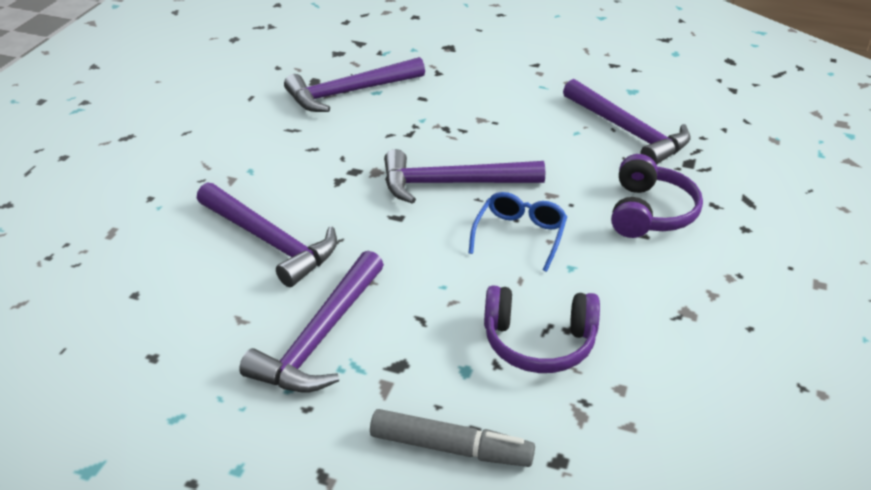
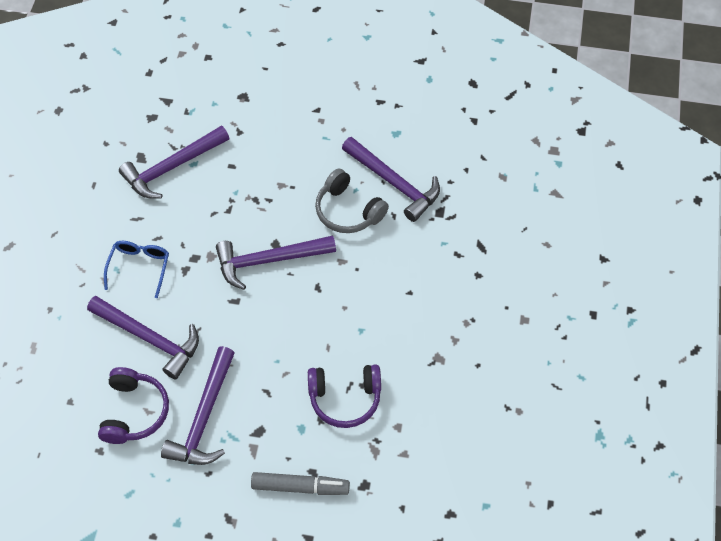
camera: 10 degrees left, 20 degrees up
(520, 235) = (323, 305): blue glasses -> blue glasses (139, 267)
(565, 149) = (348, 211): none -> grey headphones
(649, 212) = (412, 269): purple headphones -> purple headphones (134, 412)

